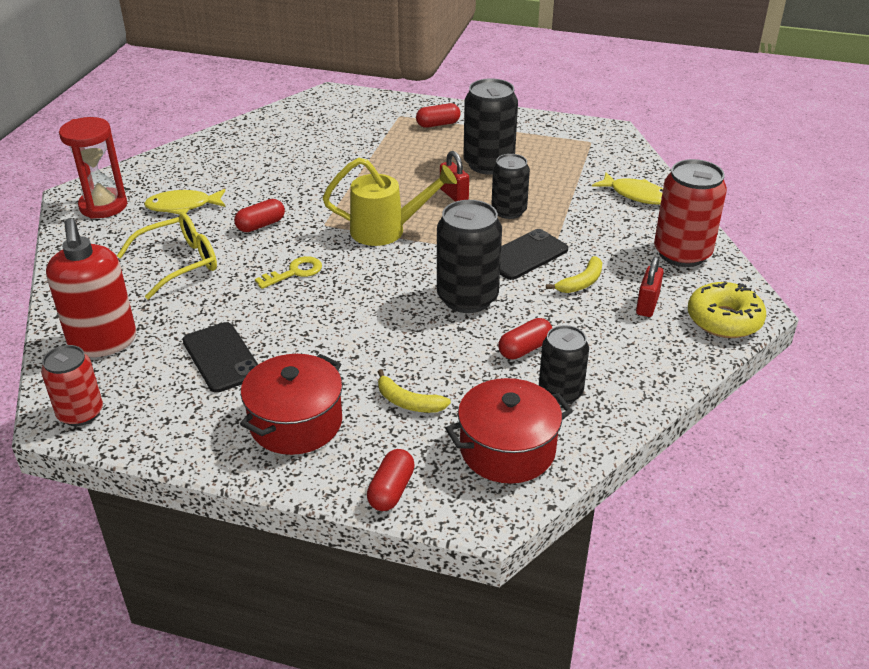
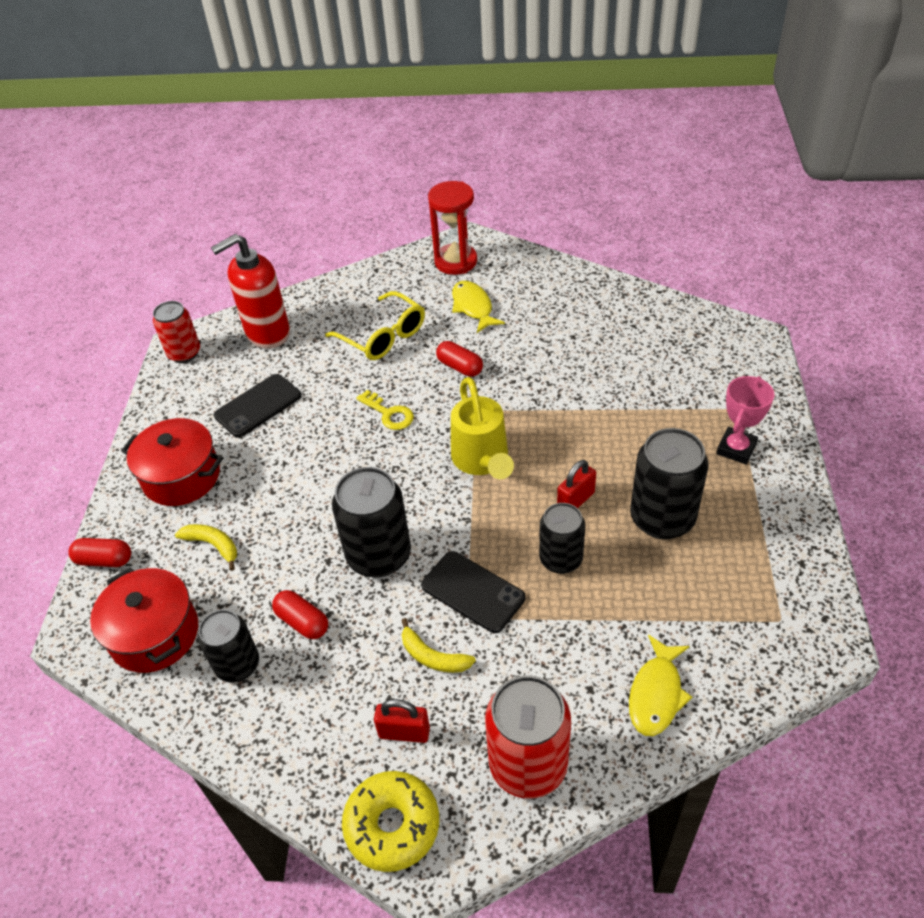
camera: 80 degrees right, 10 degrees up
(408, 402) = (213, 545): yellow banana -> yellow banana turned 105 degrees clockwise
(438, 124) = (736, 449): red capsule -> pink trophy

